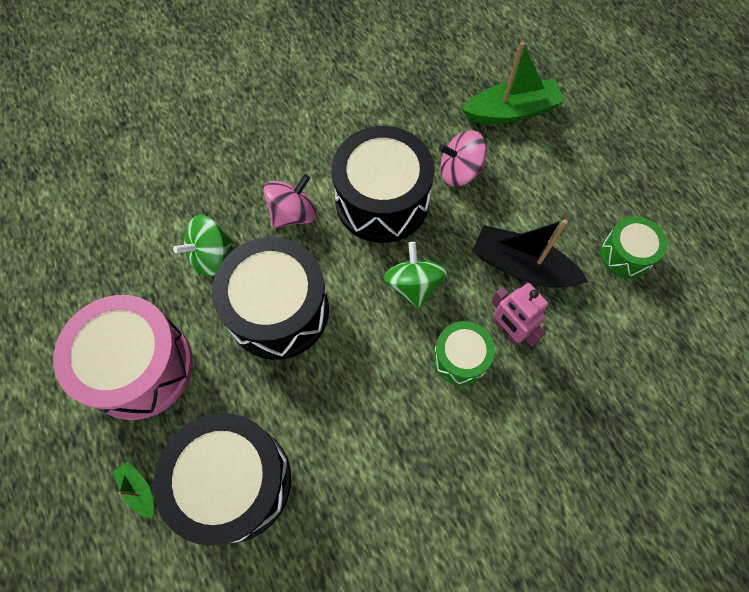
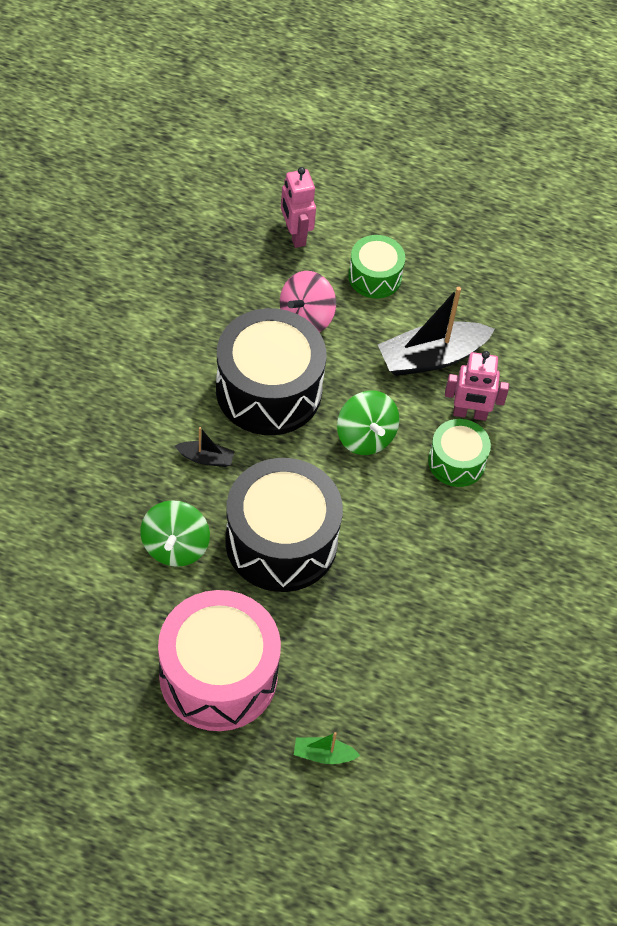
camera: 50 degrees left, 10 degrees down
(234, 482) = (388, 685): black drum -> none
(293, 214) = (206, 458): pink spinning top -> black boat
(413, 285) = (365, 436): green spinning top -> green spinning top turned 150 degrees counterclockwise
(511, 111) = (295, 235): green boat -> pink robot
(626, 254) = (497, 289): green drum -> green drum (375, 276)

